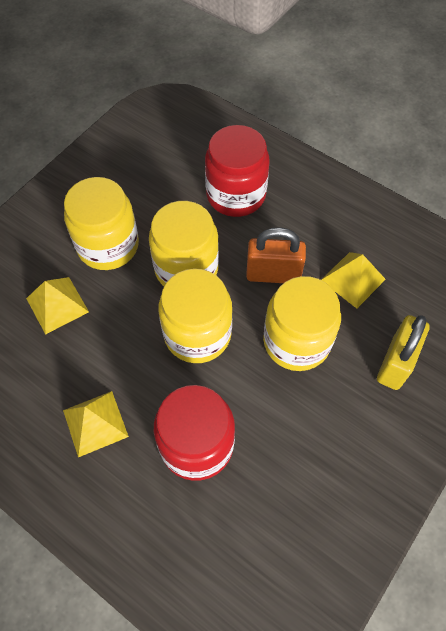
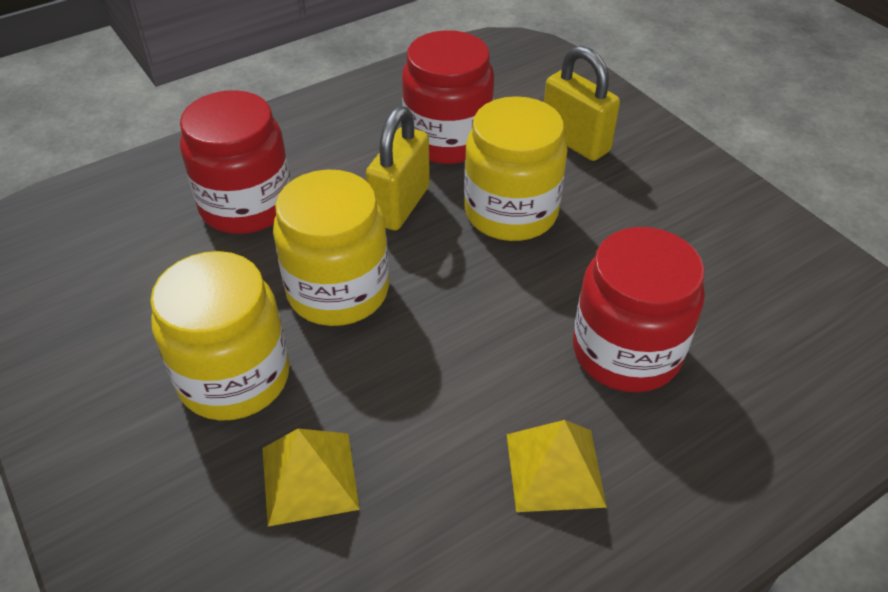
camera: 70 degrees left, 15 degrees down
(197, 334) = (454, 306): yellow jar -> none
(273, 274) = (400, 205): orange padlock -> yellow padlock
(353, 279) = (447, 140): yellow pyramid -> red jar

